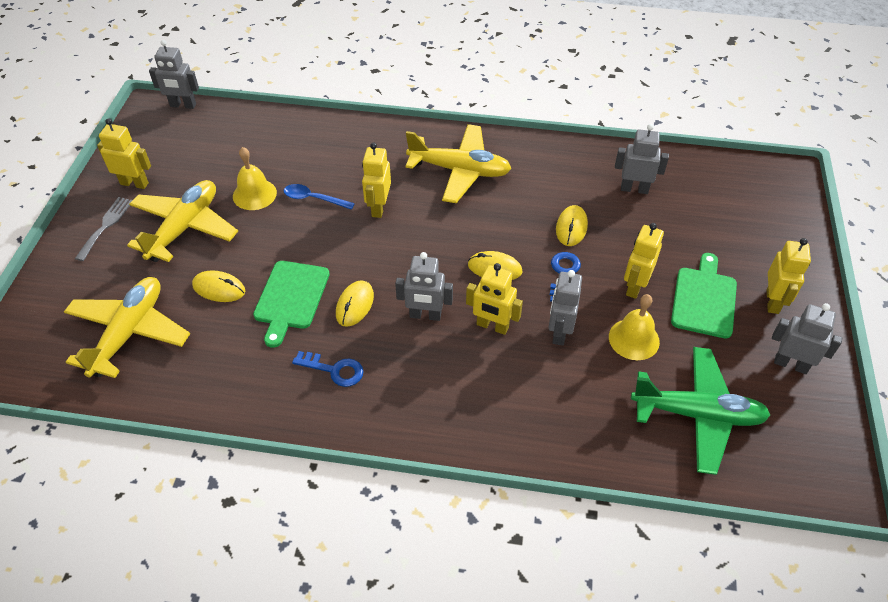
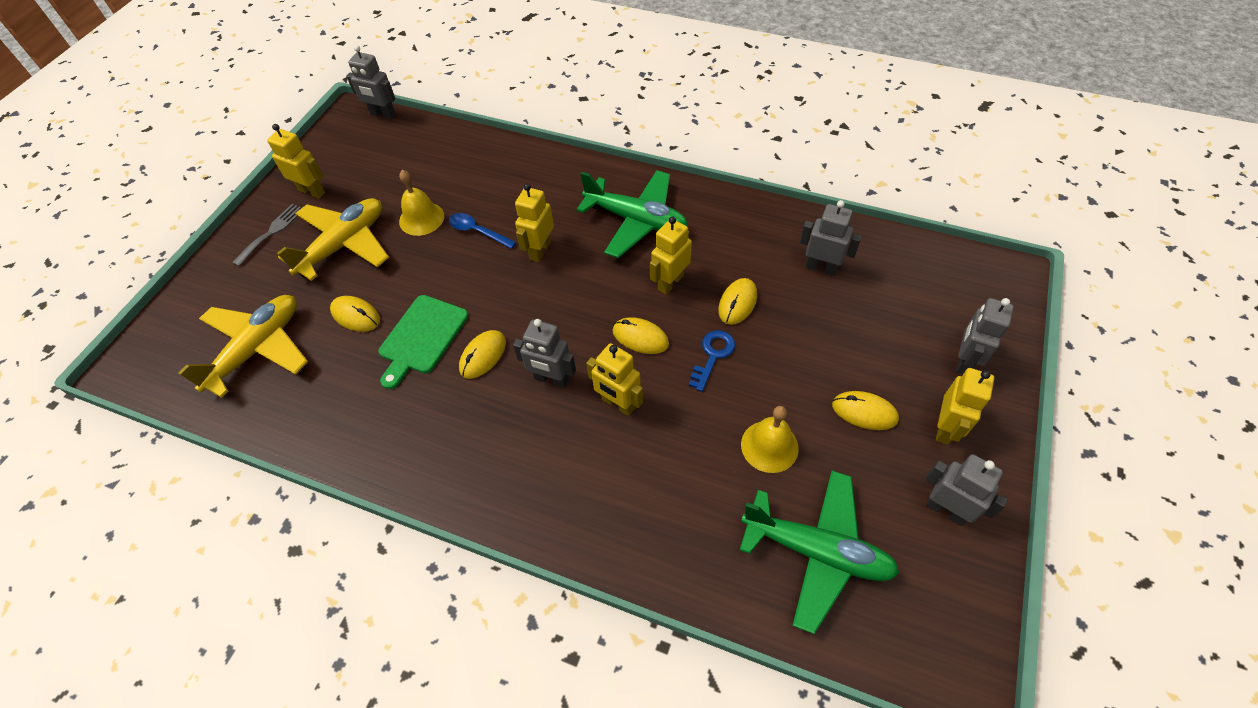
camera: 15 degrees right, 5 degrees up
(334, 370) = (440, 425): blue key -> none
(460, 170) = (636, 221): yellow plane -> green plane
(559, 332) = (688, 423): grey robot -> grey robot (964, 361)
(634, 286) = (788, 383): yellow robot -> yellow robot (670, 282)
(704, 299) = (864, 412): green cutting board -> yellow mouse

